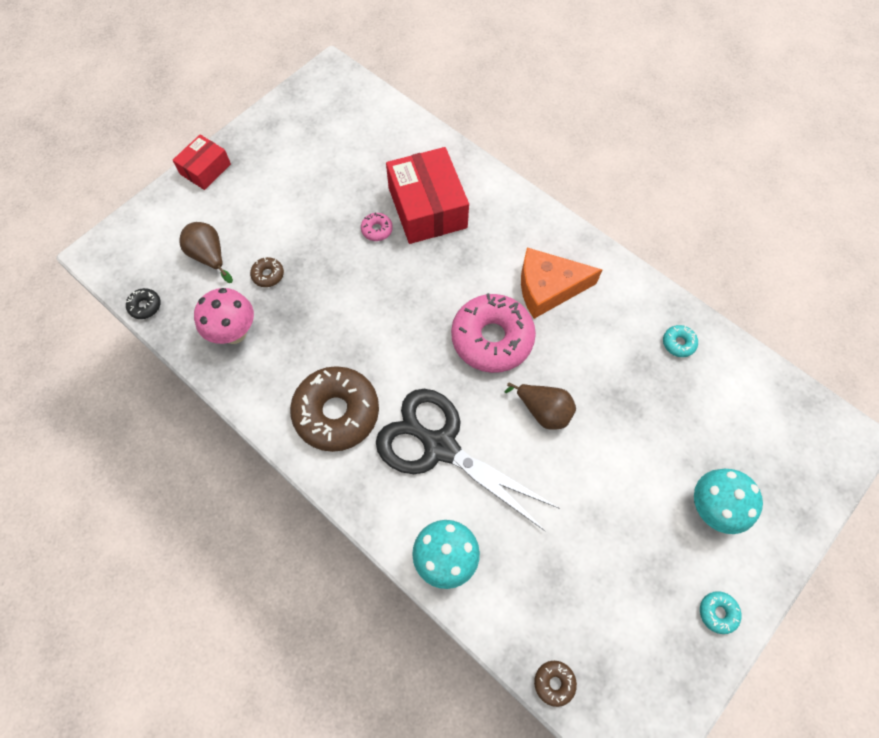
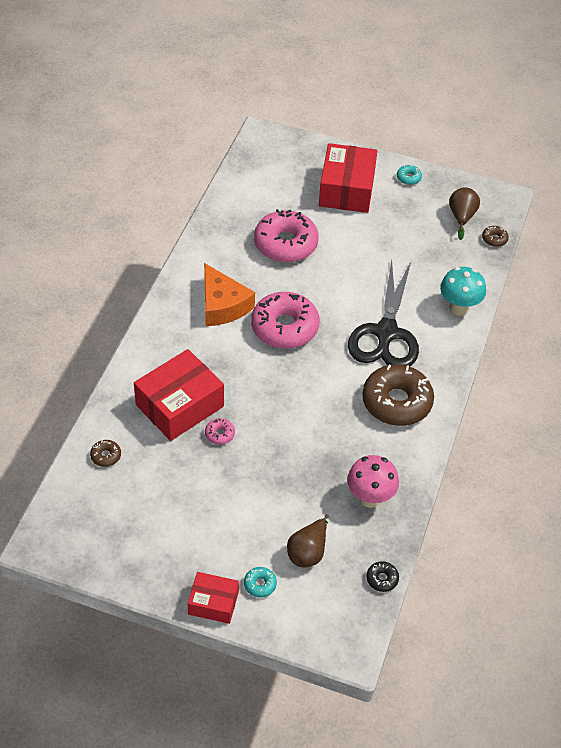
camera: 115 degrees left, 15 degrees down
(268, 275) = (304, 497): brown donut -> brown donut (106, 456)
(543, 411) = (327, 284): brown pear -> brown pear (461, 217)
(627, 390) = (285, 244): none -> pink donut
(678, 343) = (233, 224): turquoise donut -> turquoise donut (260, 584)
(711, 509) = (346, 189): turquoise mushroom -> red box

